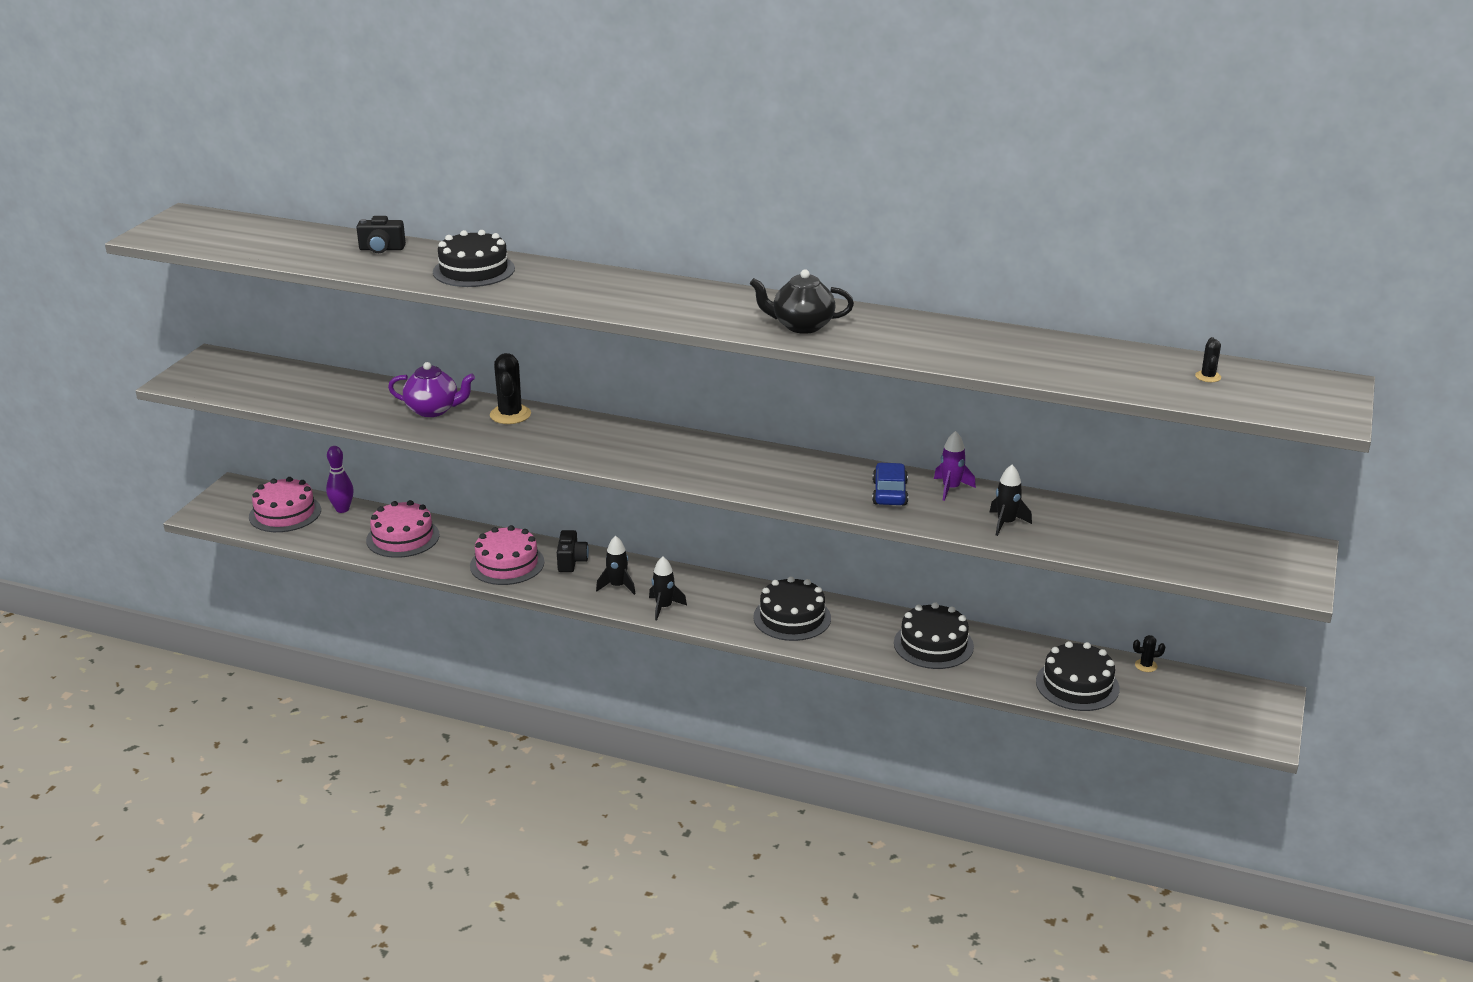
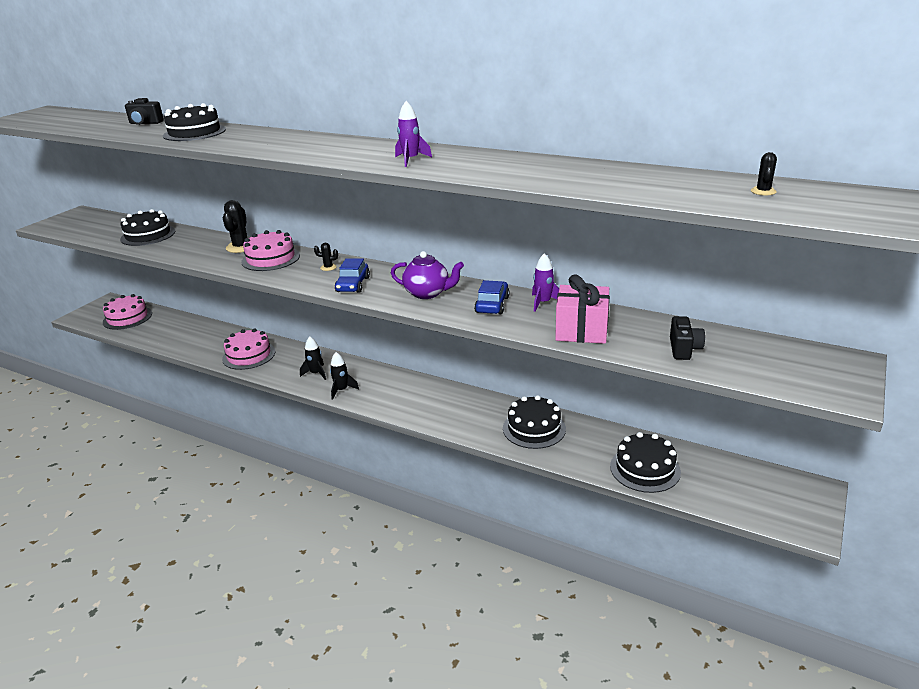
camera: 10 degrees right, 0 degrees up
(342, 509) = (164, 316): purple bowling pin -> none
(403, 537) = (191, 335): pink cake -> pink cake (271, 258)
(433, 410) = (192, 243): purple teapot -> purple teapot (428, 293)
(571, 561) = (293, 355): black camera -> black camera (684, 349)
(700, 469) = (353, 285): none -> blue car
(792, 617) = (432, 402): black cake -> black cake (148, 235)
(801, 326) = (411, 160): black teapot -> purple rocket
(1006, 523) = (581, 330): black rocket -> pink gift
(1146, 665) = (706, 455): black cactus -> black cactus (328, 267)

